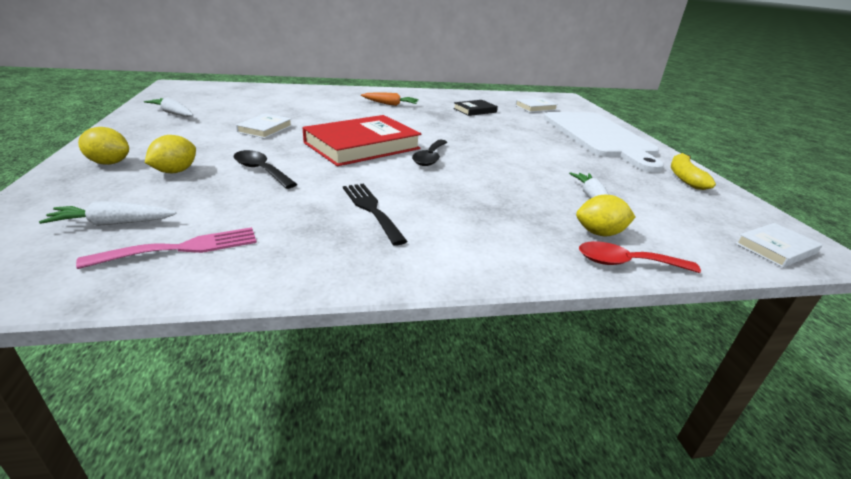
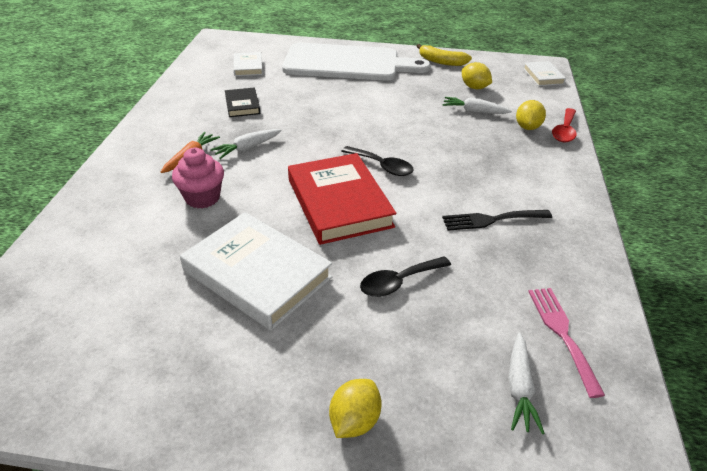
camera: 70 degrees left, 10 degrees up
(172, 113) = (143, 376): white carrot -> white carrot (247, 148)
(175, 171) = (392, 352): yellow lemon -> yellow lemon (474, 87)
(265, 129) = (257, 274): white book -> white book, size x2.01
(345, 110) = (202, 198): none -> pink cupcake

